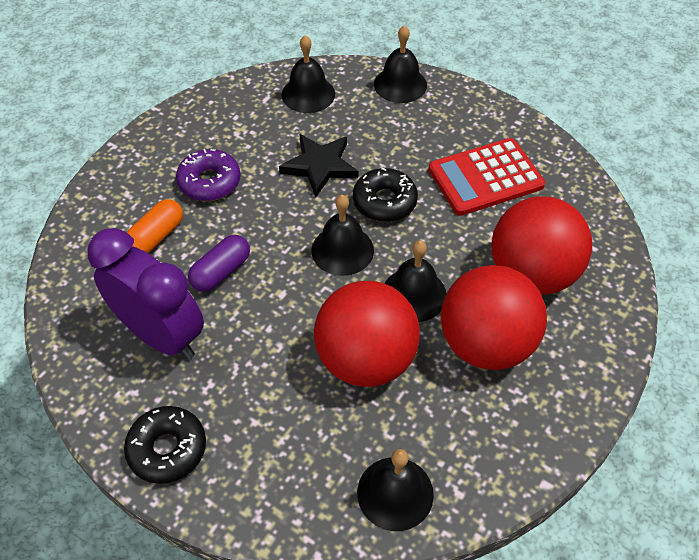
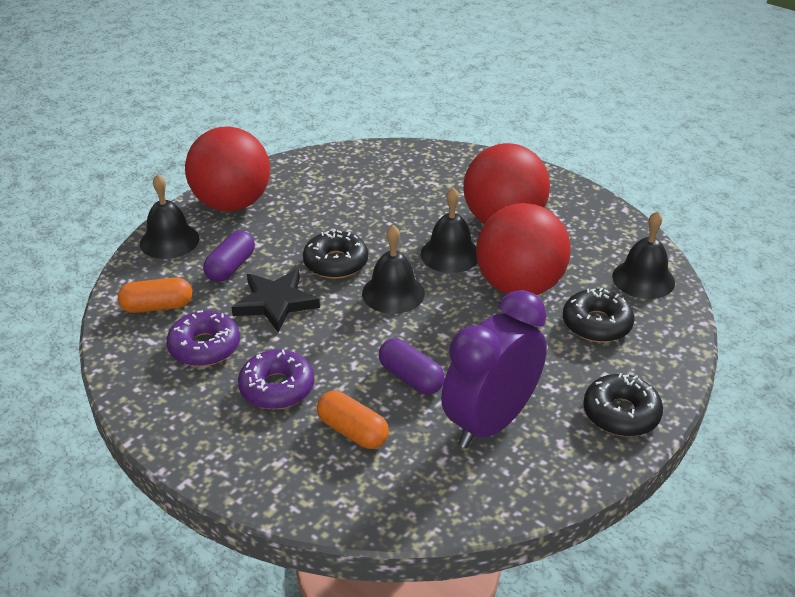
camera: 85 degrees left, 15 degrees down
(259, 130) = (204, 347): none -> purple donut
(306, 434) = (596, 324): none -> black donut
(308, 94) = (157, 306): black bell -> orange capsule
(367, 129) = (230, 267): none -> purple capsule
(485, 178) = (319, 202): red calculator -> none
(532, 274) = (433, 191): red ball -> red ball (232, 203)

